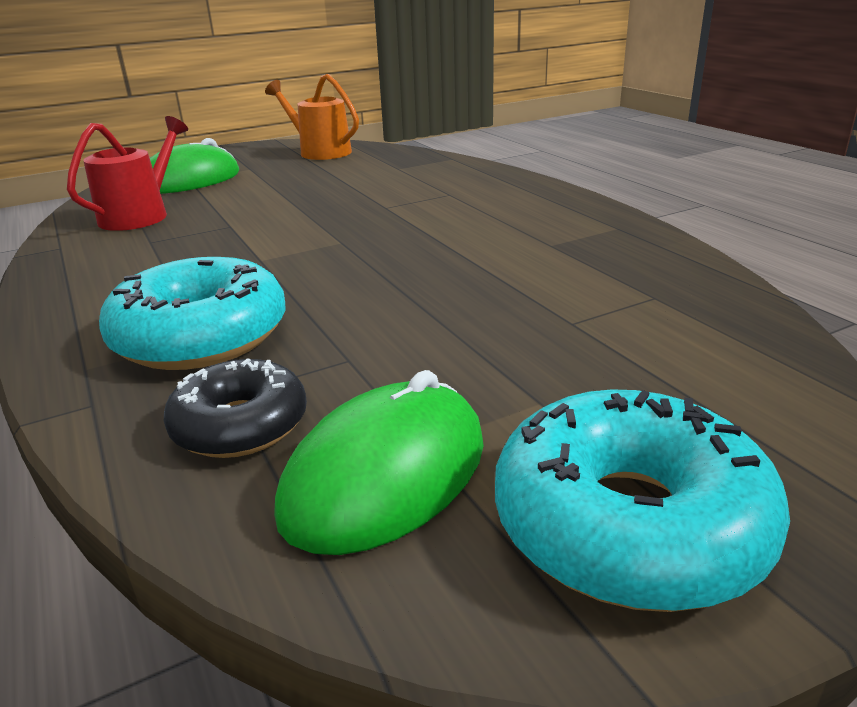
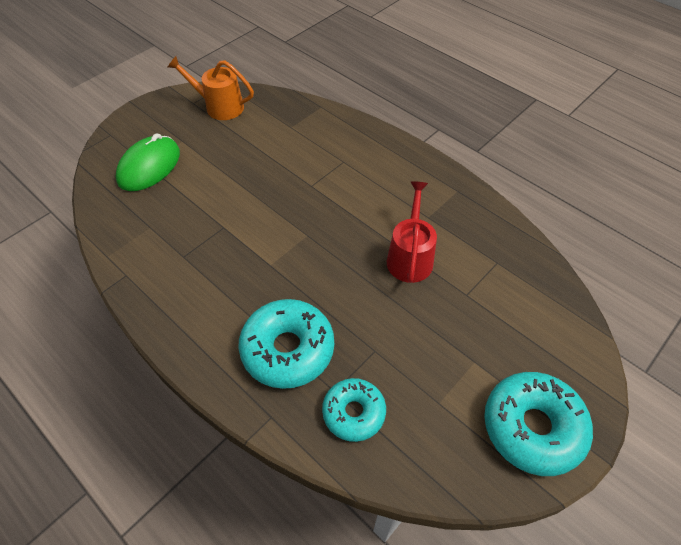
camera: 20 degrees left, 25 degrees up
(140, 215) = (150, 224): red watering can -> red watering can (410, 257)
(240, 425) = (353, 412): black donut -> turquoise donut
(385, 475) = (433, 426): green mouse -> none

